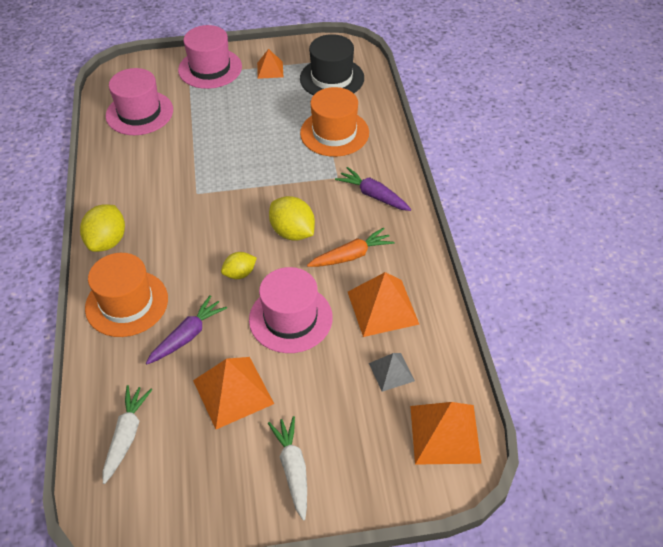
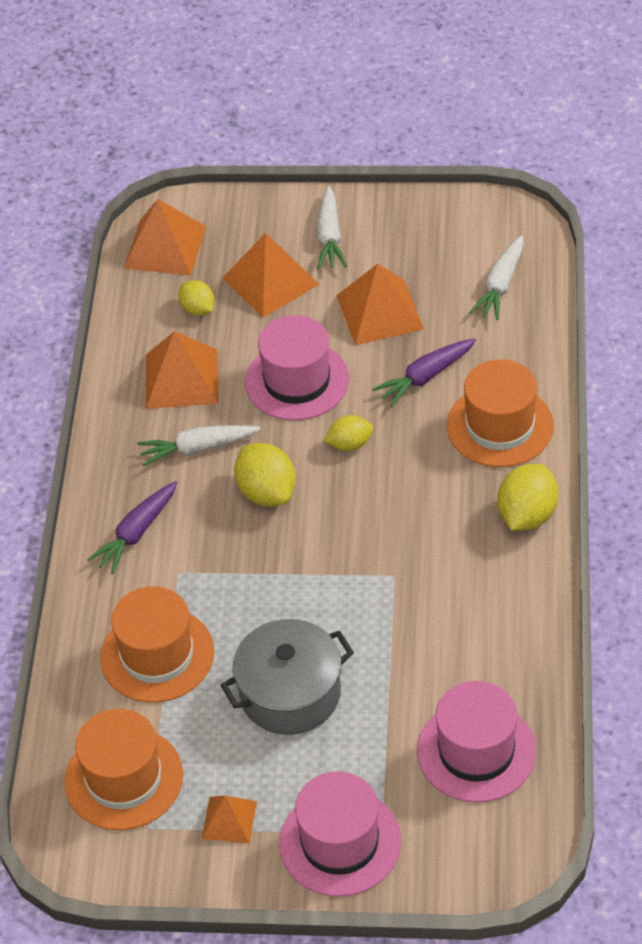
camera: 165 degrees left, 0 degrees up
(250, 125) = (290, 694): none -> grey pot
(332, 78) = (124, 778): black hat -> orange hat
(336, 410) = (270, 281): none -> orange pyramid
(351, 256) = (198, 448): orange carrot -> white carrot
(373, 195) = (136, 533): purple carrot -> purple carrot turned 75 degrees clockwise
(391, 372) = (198, 309): grey pyramid -> yellow lemon

